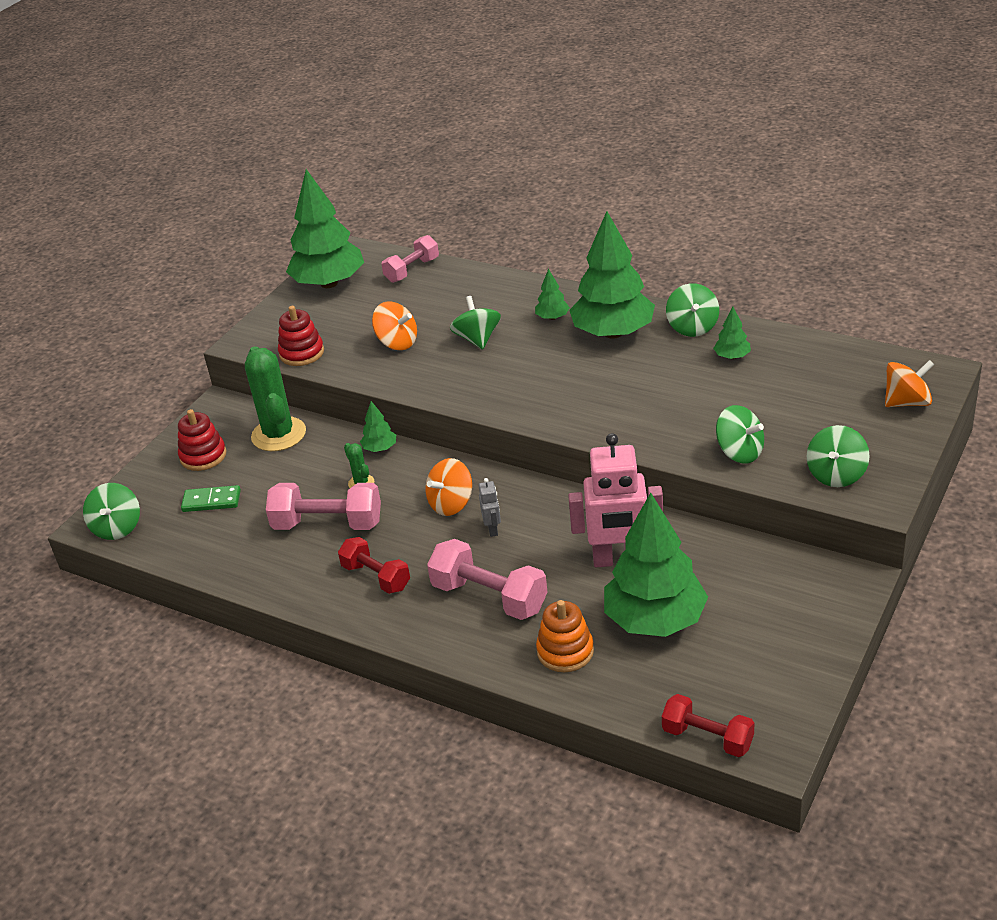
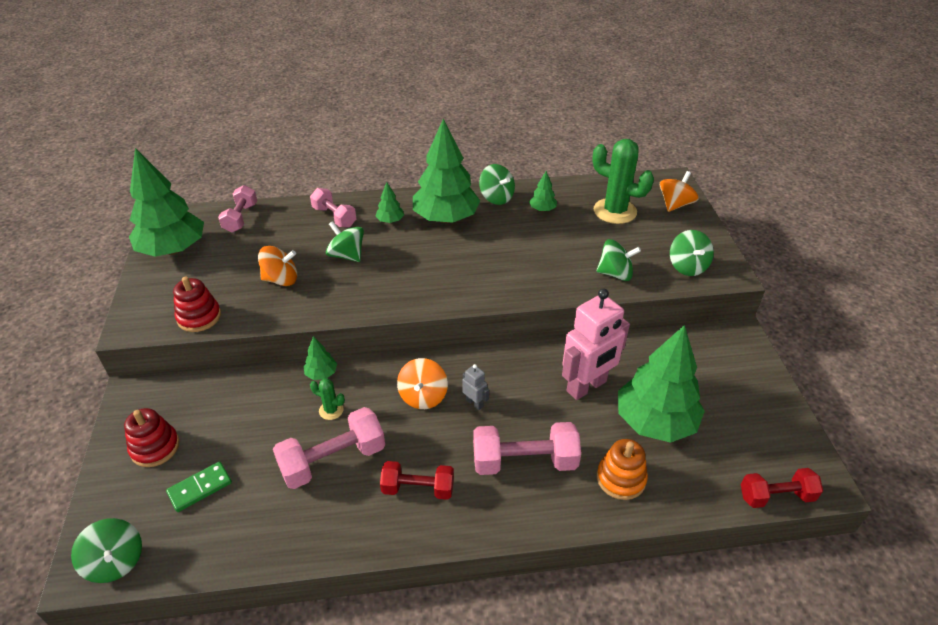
camera: 40 degrees left, 5 degrees up
(278, 434) = (216, 397): green cactus -> green cactus (615, 211)
(500, 296) = (334, 217): none -> pink dumbbell

